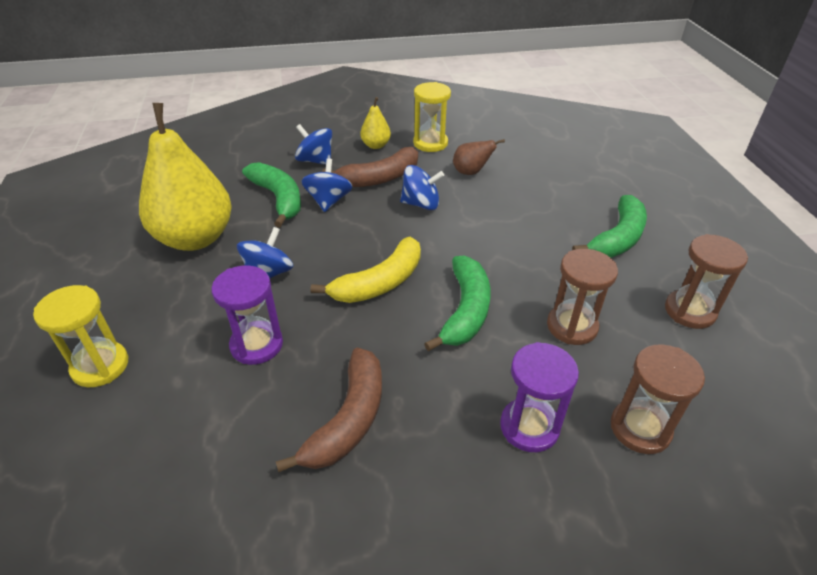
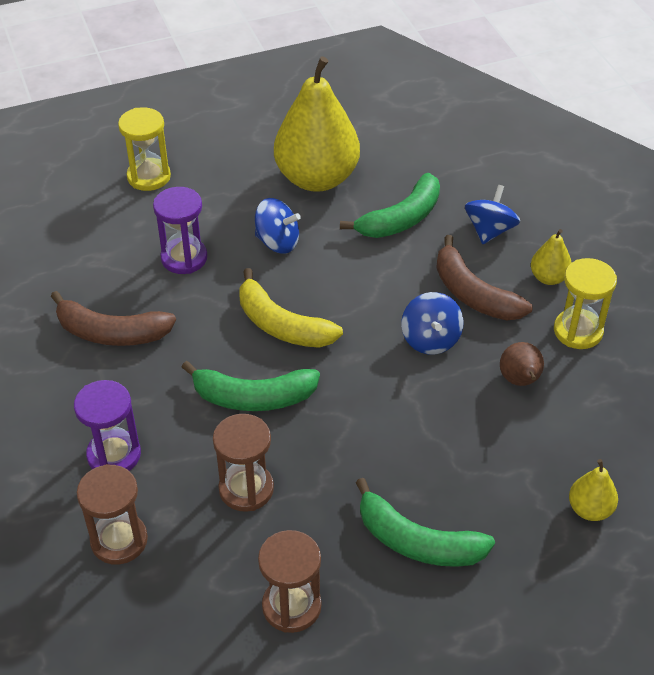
camera: 80 degrees right, 5 degrees up
(328, 201) = (410, 259): blue spinning top -> none
(583, 165) = (590, 509): none -> yellow pear

